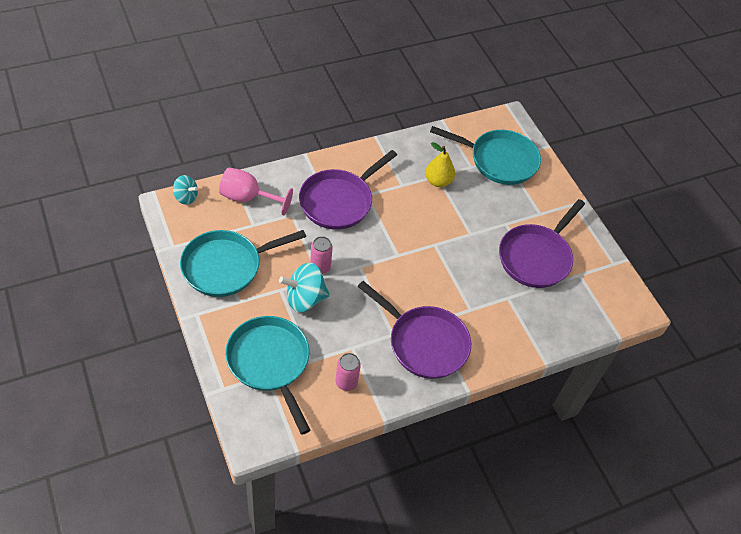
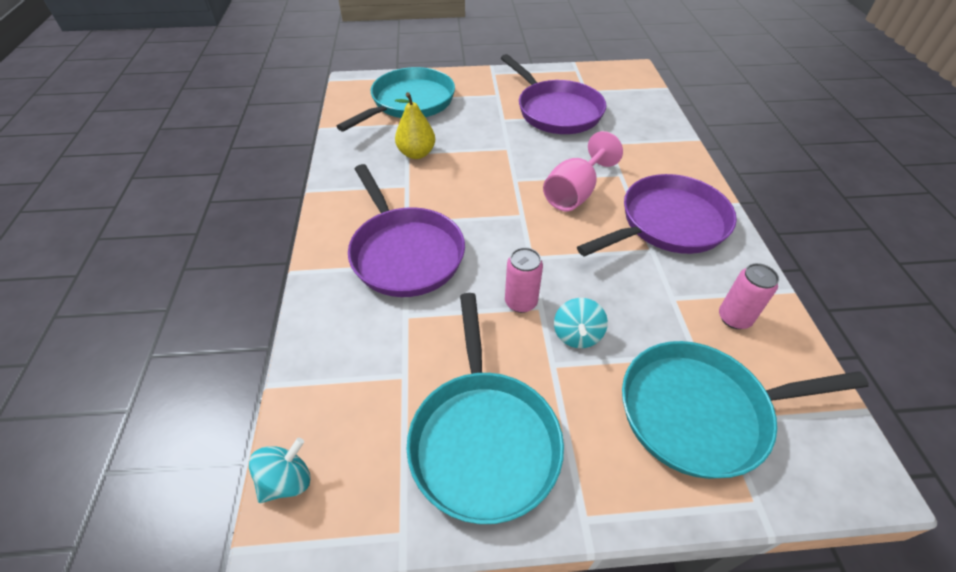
camera: 65 degrees left, 5 degrees down
(248, 198) = (342, 369): pink goblet -> pink goblet (575, 192)
(305, 298) = (577, 335): turquoise spinning top -> turquoise spinning top, size x0.62

